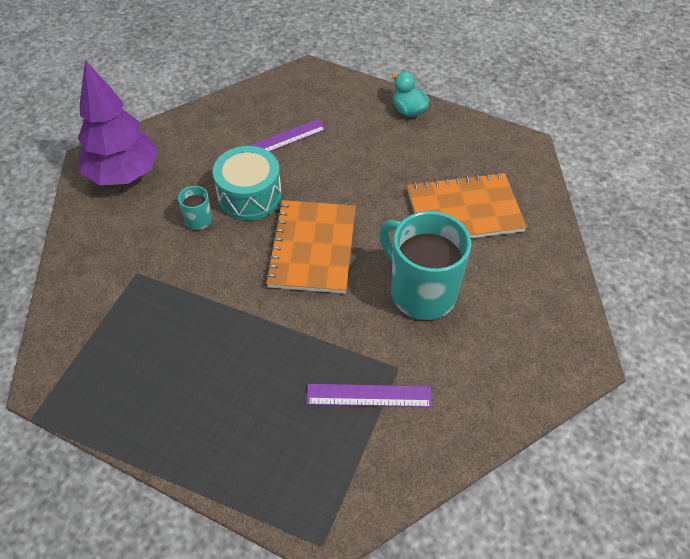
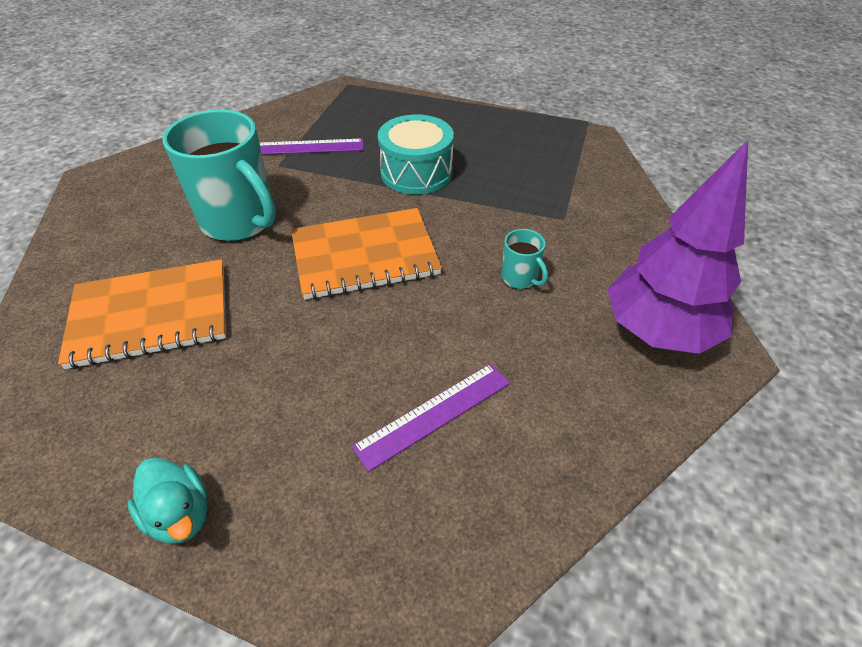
camera: 175 degrees right, 5 degrees down
(249, 196) = (460, 314): turquoise drum -> turquoise drum (416, 172)
(313, 248) = (365, 255): orange notebook -> orange notebook turned 75 degrees clockwise

